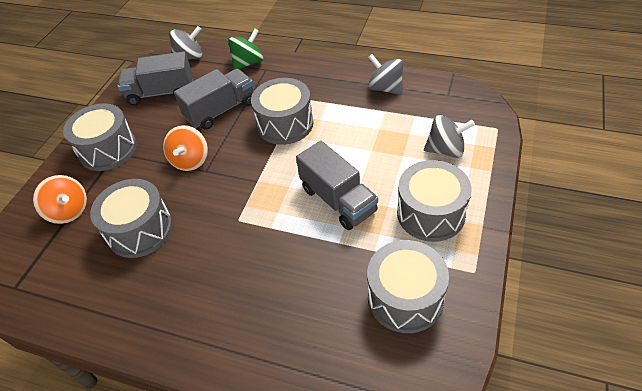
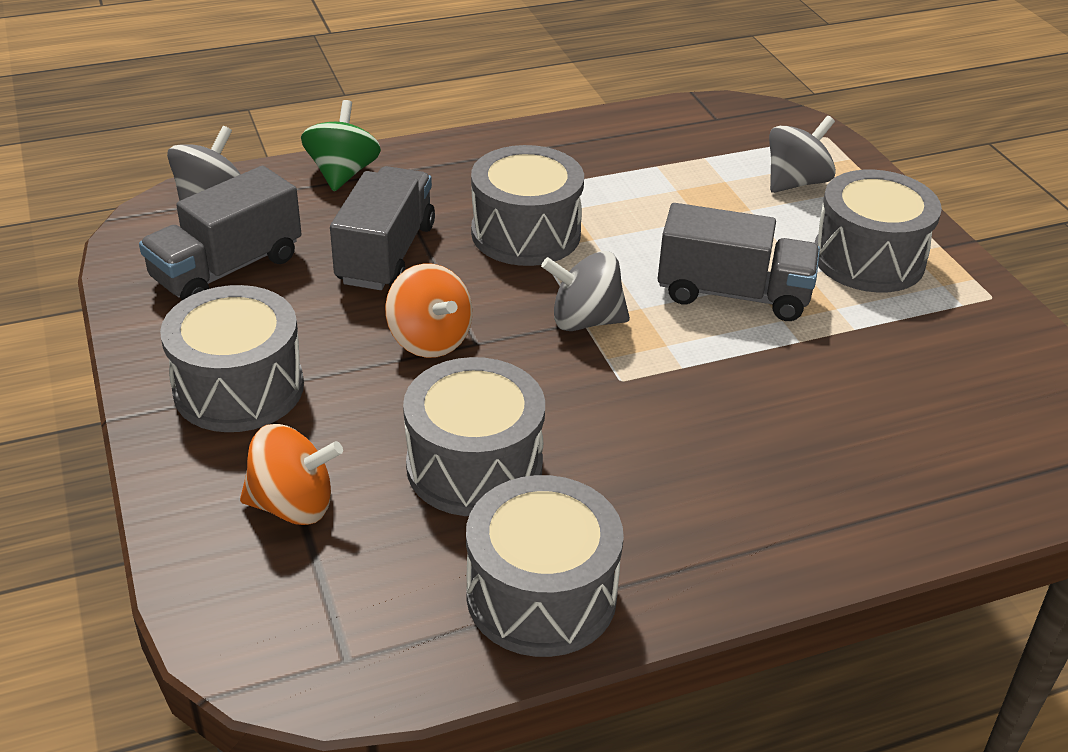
camera: 45 degrees left, 10 degrees down
(385, 88) = (620, 138): grey spinning top -> grey spinning top (585, 321)
(405, 298) = (954, 359): grey drum -> grey drum (541, 595)

